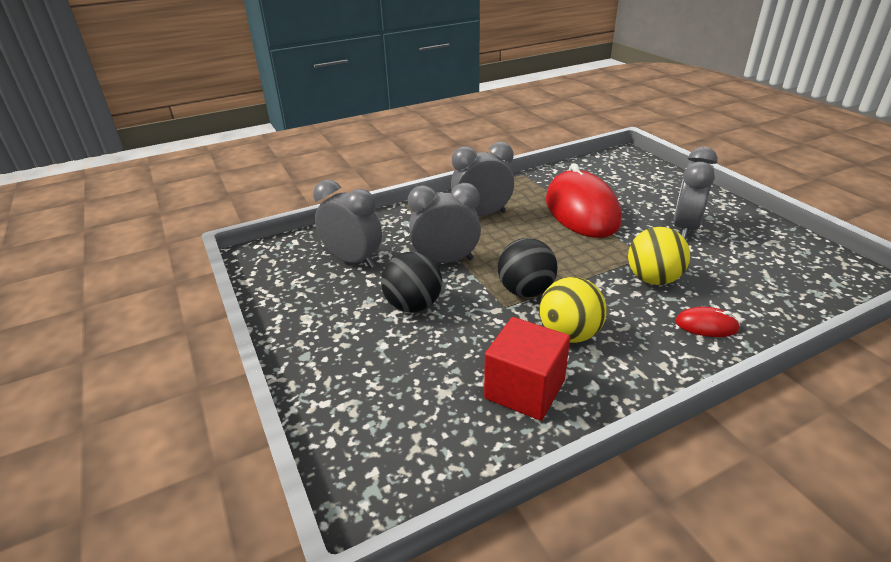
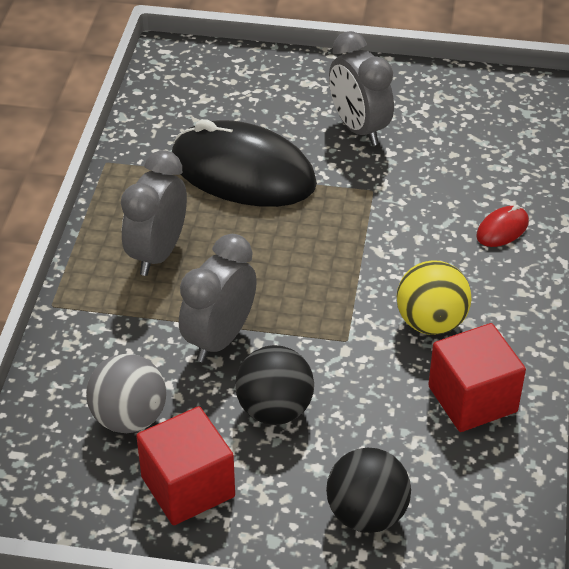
camera: 55 degrees left, 10 degrees up
(320, 303) = (188, 487): none -> red cube
(353, 260) = (129, 418): grey clock -> grey ball
(525, 291) = (338, 310): black ball -> black ball (366, 514)
(581, 210) = (243, 172): red mouse -> black mouse
(653, 279) = (411, 212): yellow ball -> none

